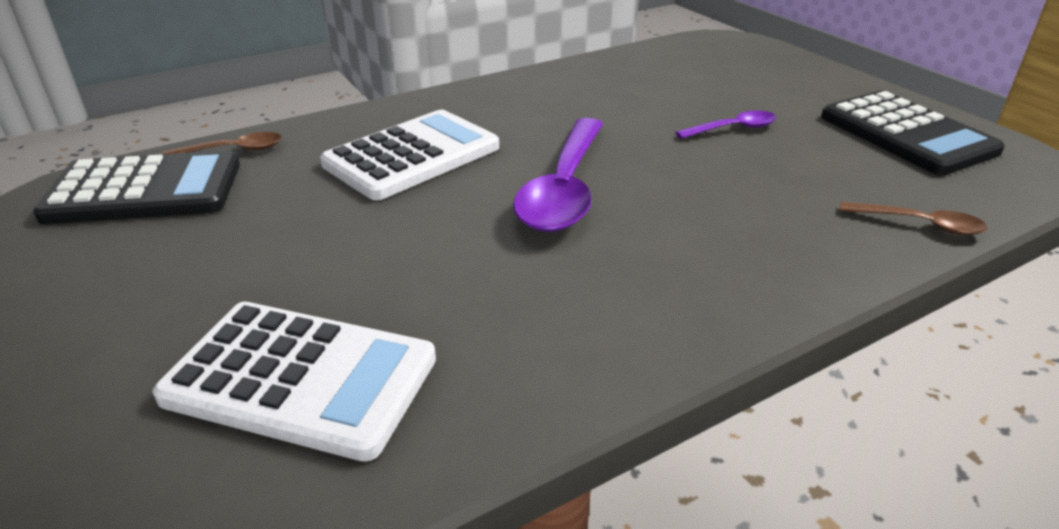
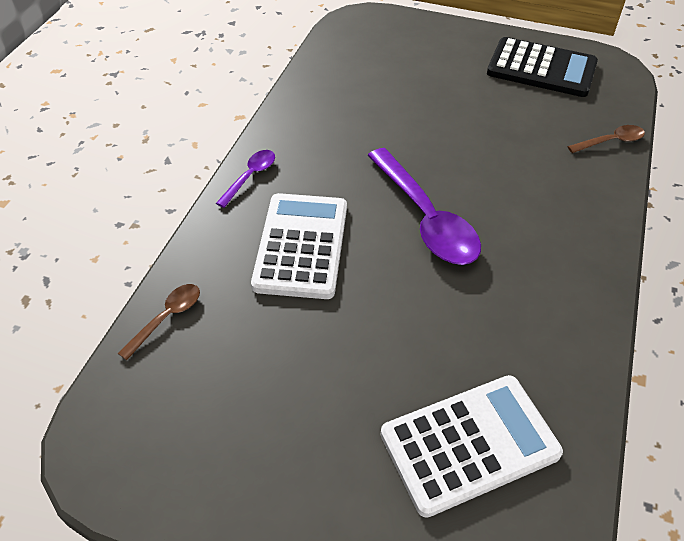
camera: 40 degrees left, 15 degrees up
(145, 190) = (160, 394): black calculator -> none
(732, 129) = (455, 111): purple spoon -> purple spoon (250, 177)

